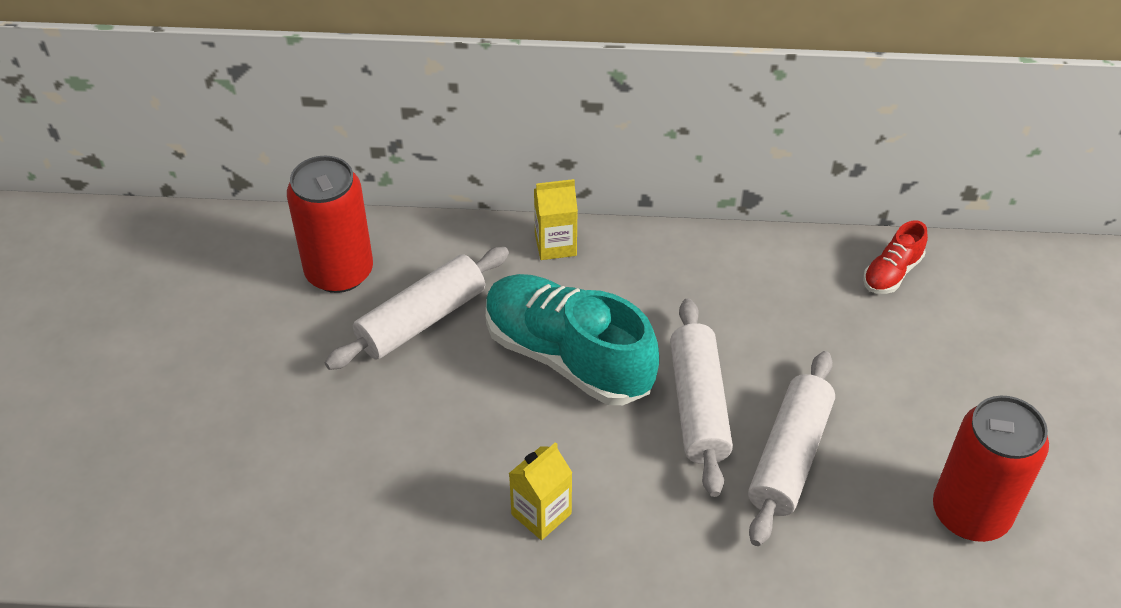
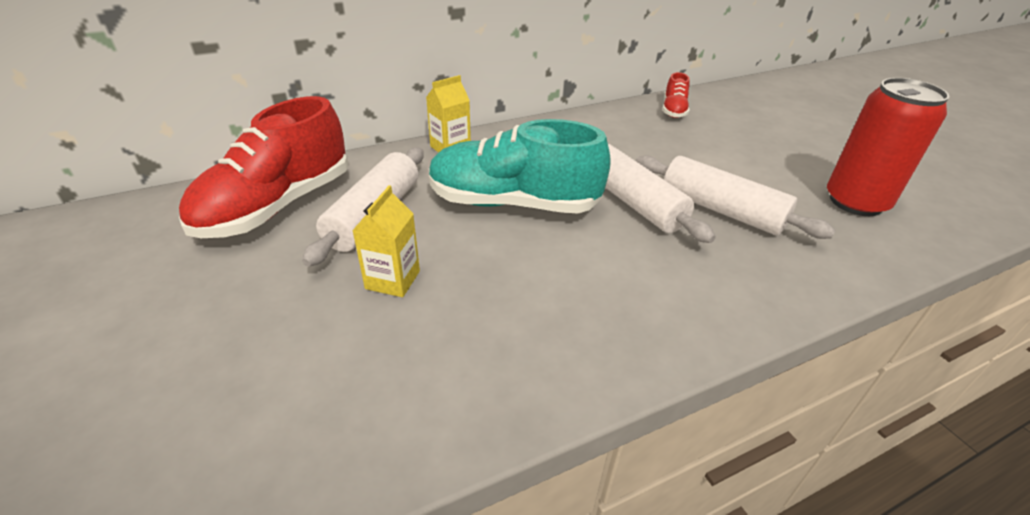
camera: 30 degrees left, 10 degrees down
(339, 272) = (277, 206): red can -> red shoe
(541, 514) = (585, 311): yellow carton -> yellow carton (392, 280)
(789, 457) = (721, 210): white rolling pin -> white rolling pin turned 45 degrees counterclockwise

